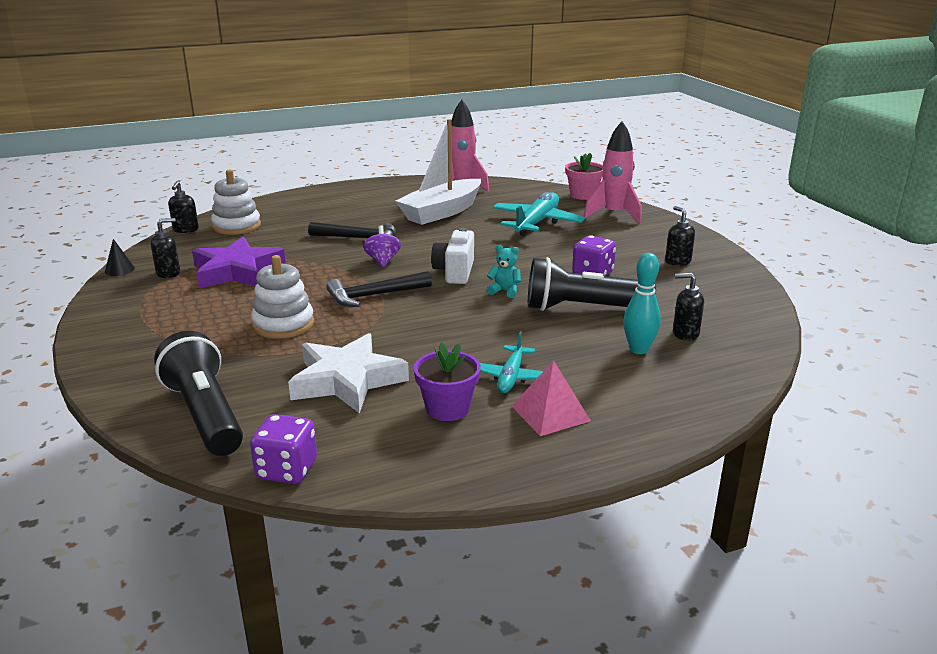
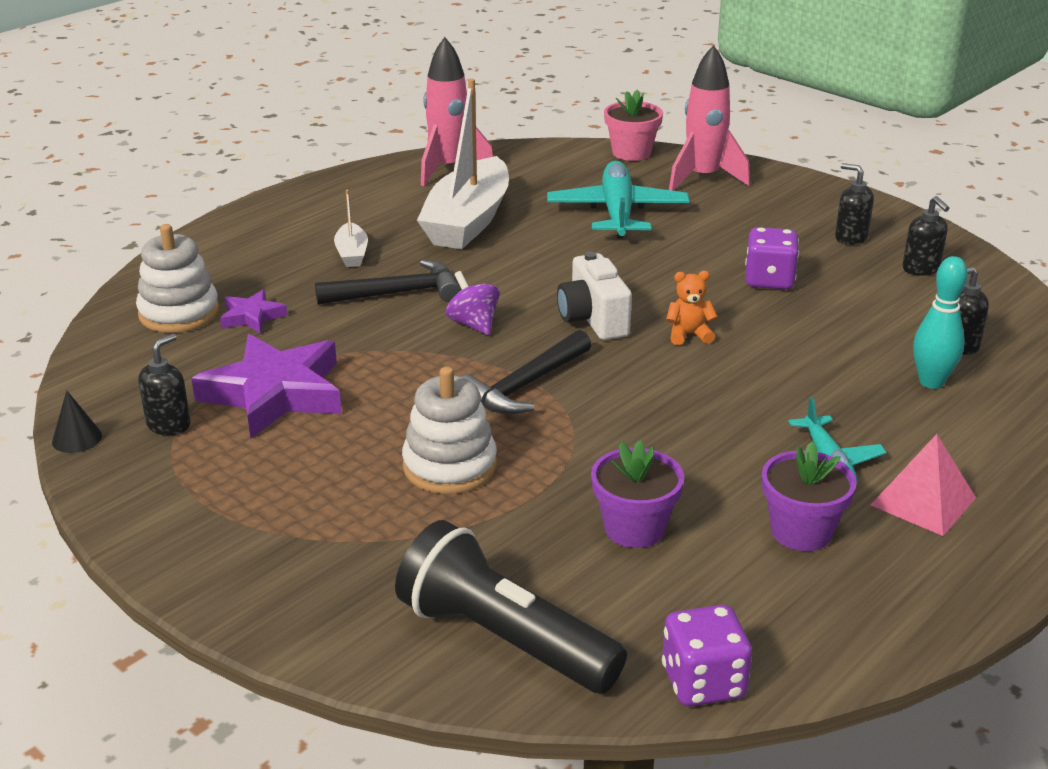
camera: 25 degrees left, 5 degrees up
(185, 230) = (101, 339): black soap dispenser -> black soap dispenser (921, 269)
(270, 234) = (252, 316): none -> purple star
(347, 380) = (634, 528): white star -> purple flower pot
(358, 216) = (352, 253): none -> white boat
(504, 291) = (689, 335): turquoise teddy bear -> orange teddy bear
(582, 308) = (810, 338): black flashlight -> none

